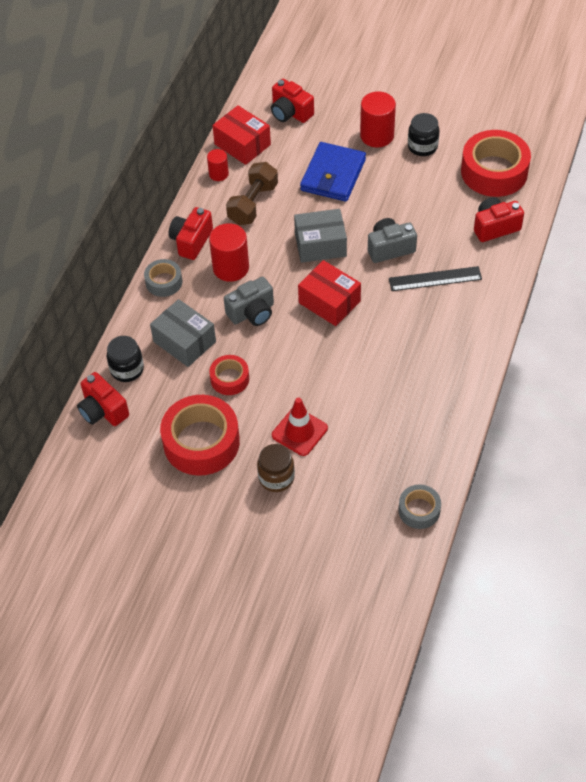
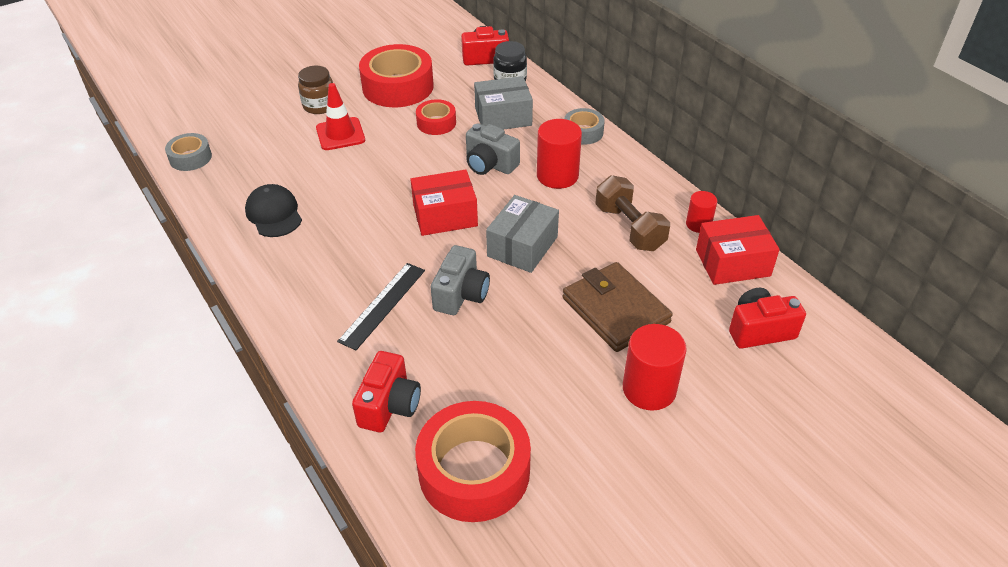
camera: 125 degrees right, 10 degrees down
(191, 241) = (617, 167): red camera -> none
(252, 312) = (490, 164): grey camera -> grey camera turned 60 degrees counterclockwise
(333, 175) = (615, 310): blue wallet -> brown wallet
(420, 399) = (274, 214): none -> black cap
(422, 146) = (588, 423): black jar -> none

